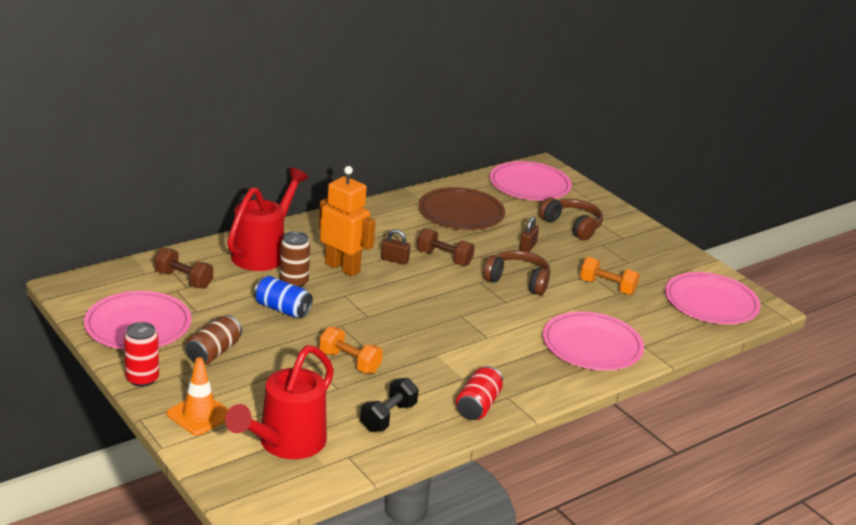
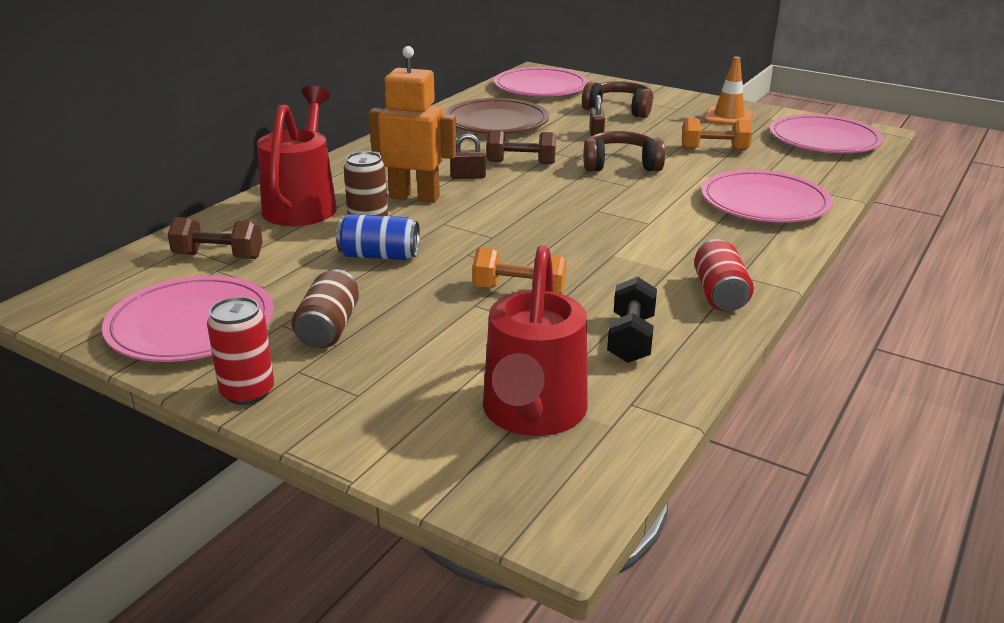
camera: 20 degrees left, 0 degrees up
(199, 414) = (373, 415): orange traffic cone -> orange traffic cone (728, 117)

